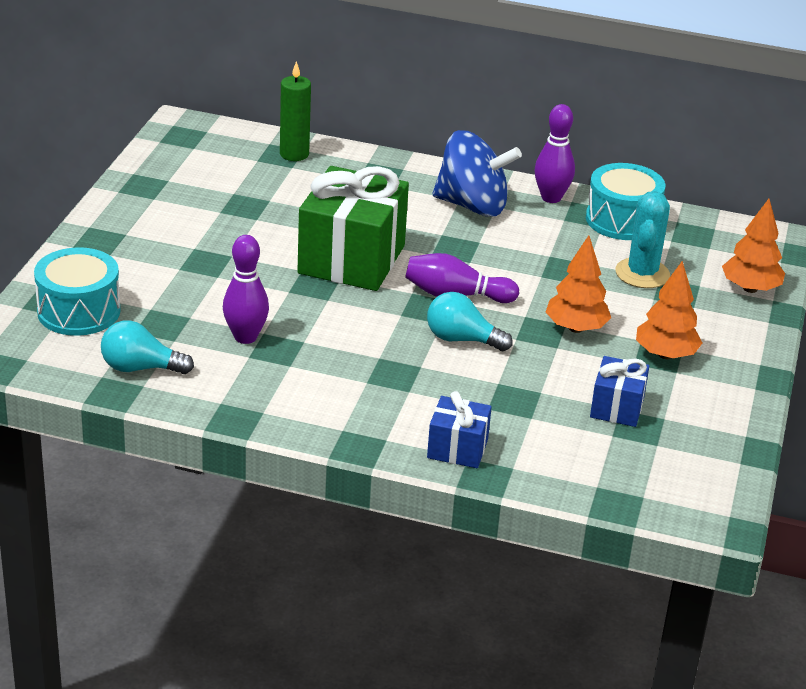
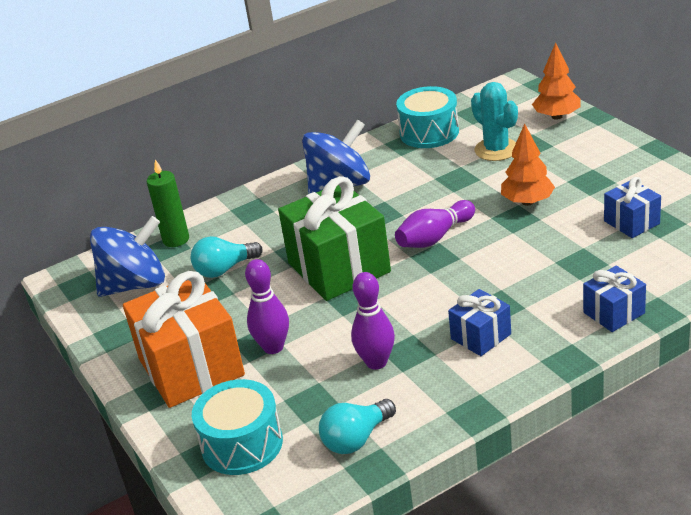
camera: 40 degrees left, 0 degrees up
(142, 242) = (191, 367): none -> orange gift
(213, 163) = (135, 284): none -> blue spinning top
(340, 381) = (481, 336): none -> blue gift
(461, 339) = (489, 257): turquoise light bulb -> turquoise light bulb (224, 269)
(551, 198) = (370, 149): purple bowling pin -> purple bowling pin (273, 347)
(665, 354) = (593, 178): orange tree -> none

